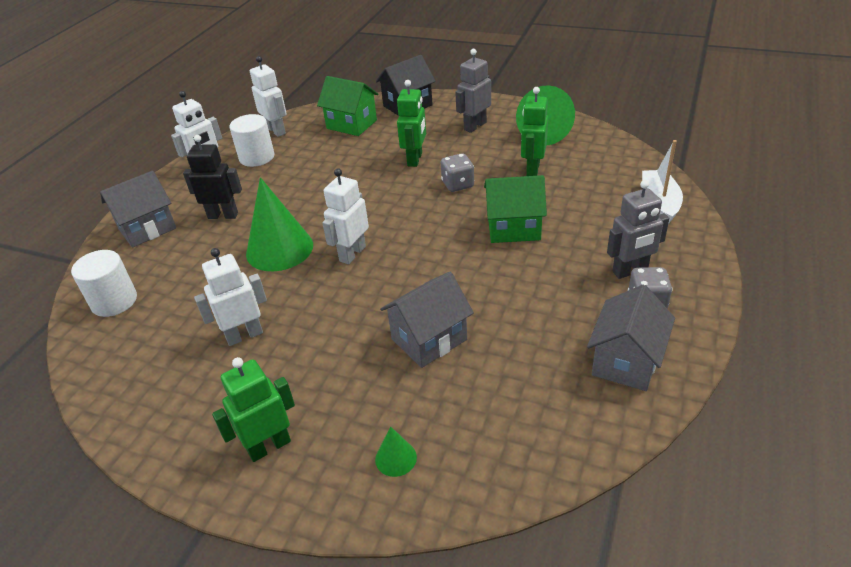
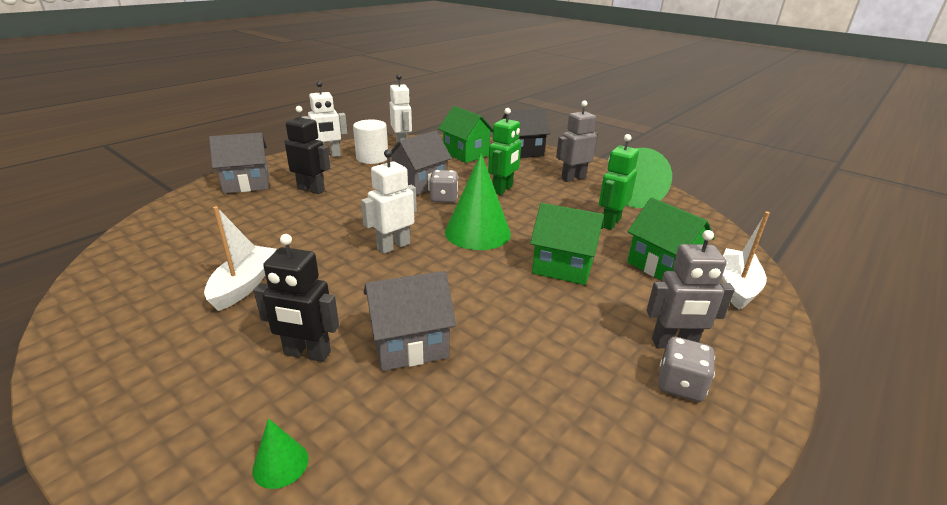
camera: 15 degrees right, 10 degrees down
(114, 301) = (171, 227): white cylinder -> none
(244, 335) = (244, 285): white robot -> white boat
(269, 446) = (170, 398): green robot -> none
(279, 249) = (334, 225): green cone -> green cone (477, 232)
(351, 375) = (307, 353): none -> black robot
(458, 184) = (529, 217): grey dice -> grey dice (444, 198)
(594, 202) = (662, 266): none -> green house
(626, 361) = (623, 447): grey house -> grey house (419, 184)

